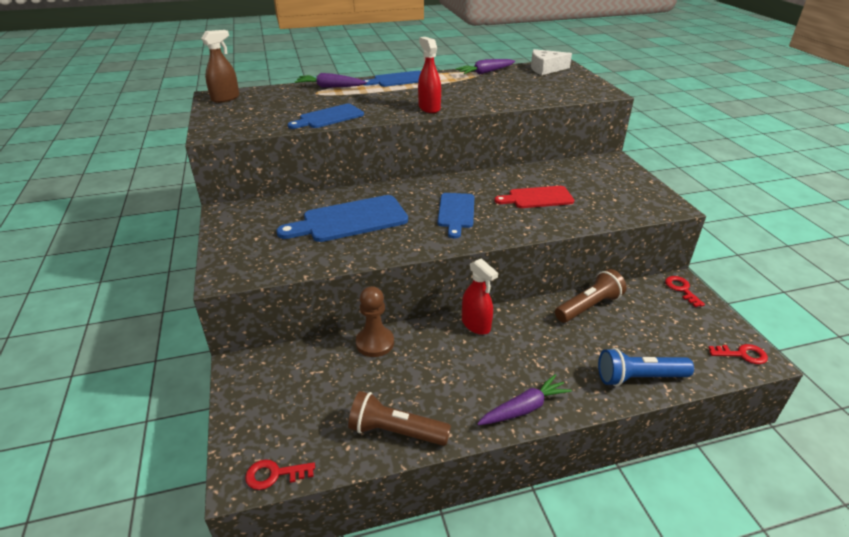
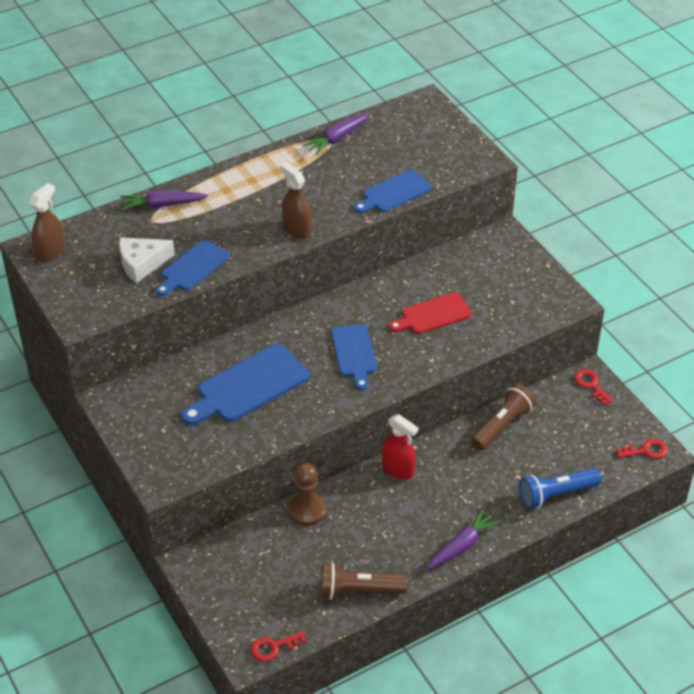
camera: 15 degrees left, 10 degrees up
(398, 80) = (237, 174): blue cutting board -> blue cutting board (393, 193)
(429, 108) = (296, 229): red spray bottle -> brown spray bottle
(545, 69) = (408, 117): white cheese -> white cheese (142, 263)

